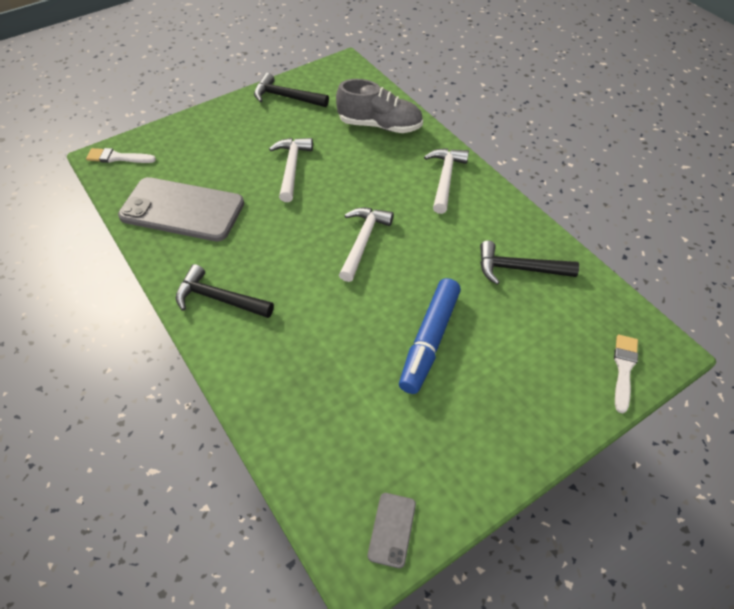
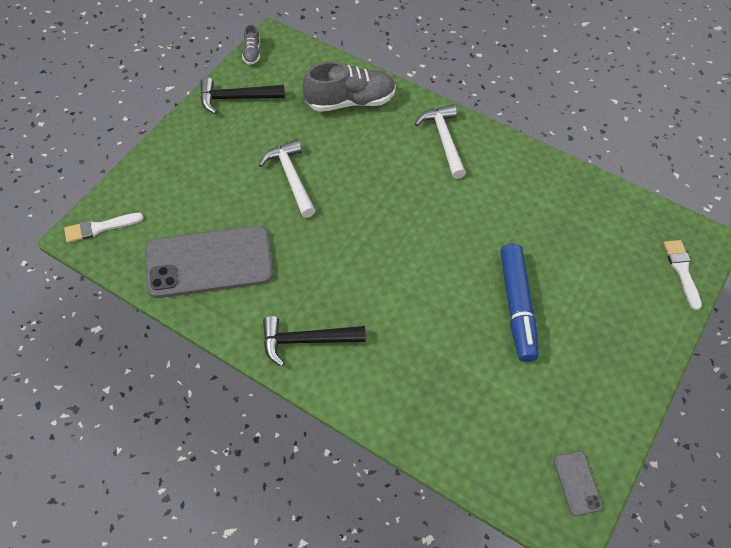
camera: 25 degrees left, 5 degrees up
(321, 68) = (252, 53): none -> grey shoe
(363, 241) = (405, 232): white hammer -> none
(518, 269) = (555, 209): black hammer -> none

